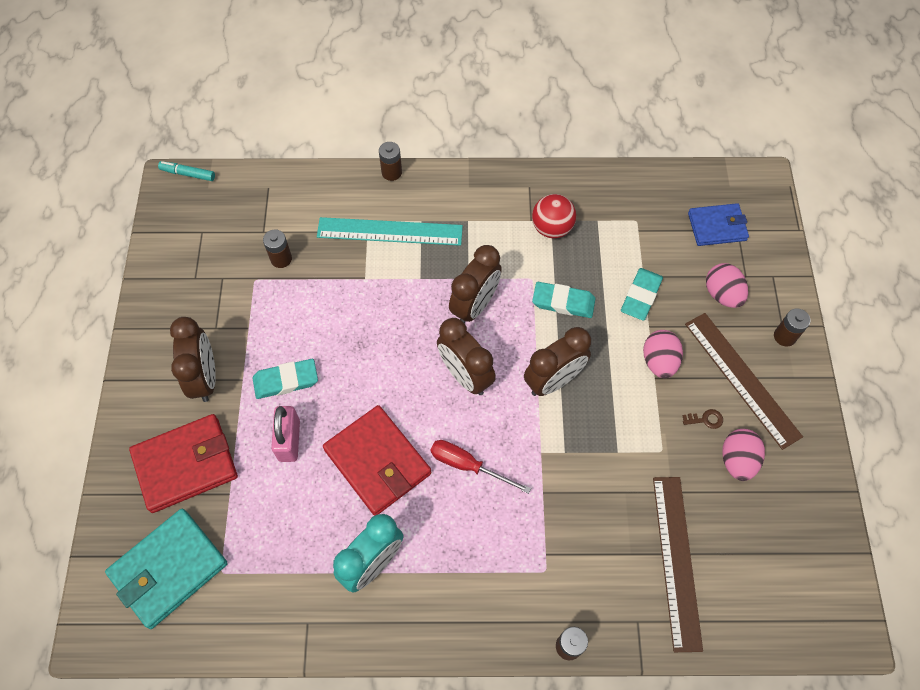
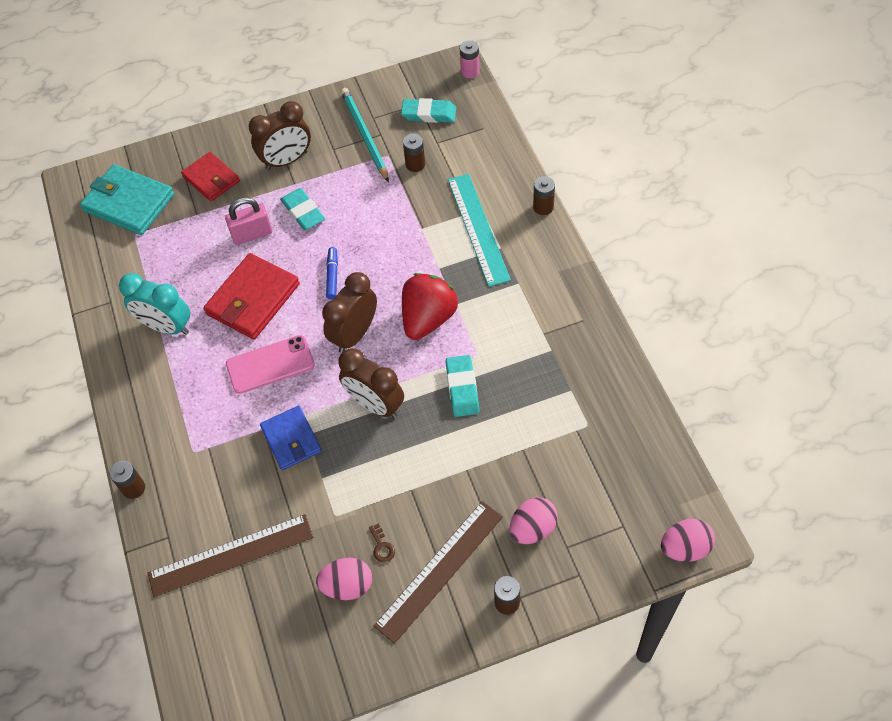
camera: 75 degrees right, 5 degrees down
(185, 464) = (211, 179): red wallet -> red wallet, size x0.65
(188, 174) = (470, 71): turquoise marker -> pink battery
(214, 292) = (364, 135): none -> turquoise pencil
(384, 376) = (332, 276): none -> blue marker
(468, 465) = (270, 364): red screwdriver -> pink phone
(475, 306) = (428, 318): brown clock -> red strawberry
(552, 228) = (542, 353): red ball -> none
(641, 296) = (498, 453): turquoise eraser -> turquoise eraser (429, 114)
(659, 361) = (430, 488): pink egg -> pink egg (685, 548)
(717, 226) = (617, 504): blue wallet -> blue wallet (291, 439)

